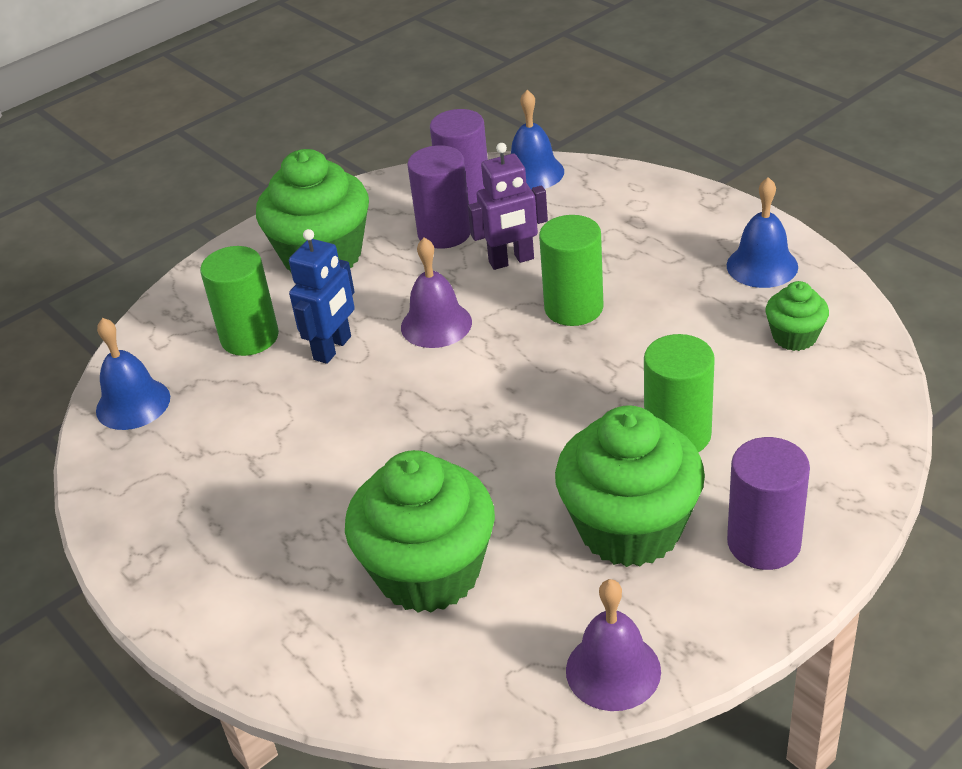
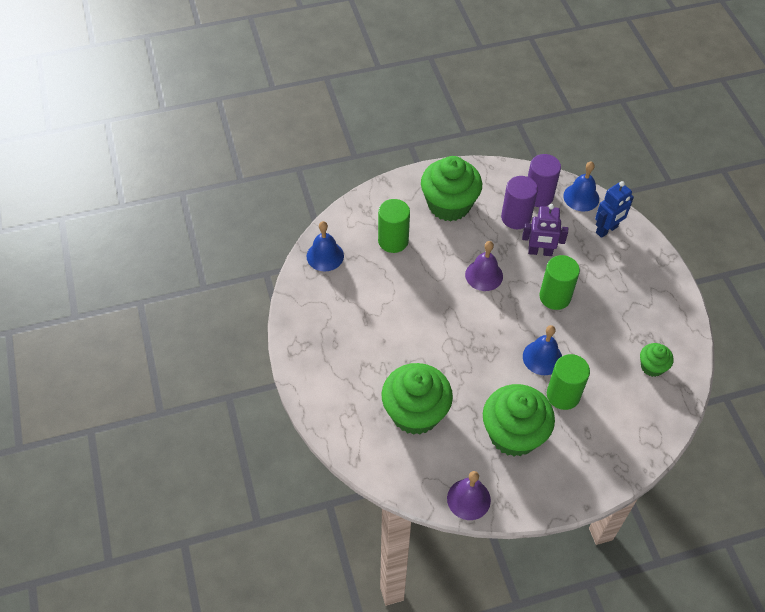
camera: 20 degrees right, 15 degrees up
(333, 348) = (429, 266): blue robot -> blue robot (607, 230)
(762, 266) = (663, 315): blue bell -> blue bell (542, 357)
(763, 543) = (568, 471): purple cylinder -> none

